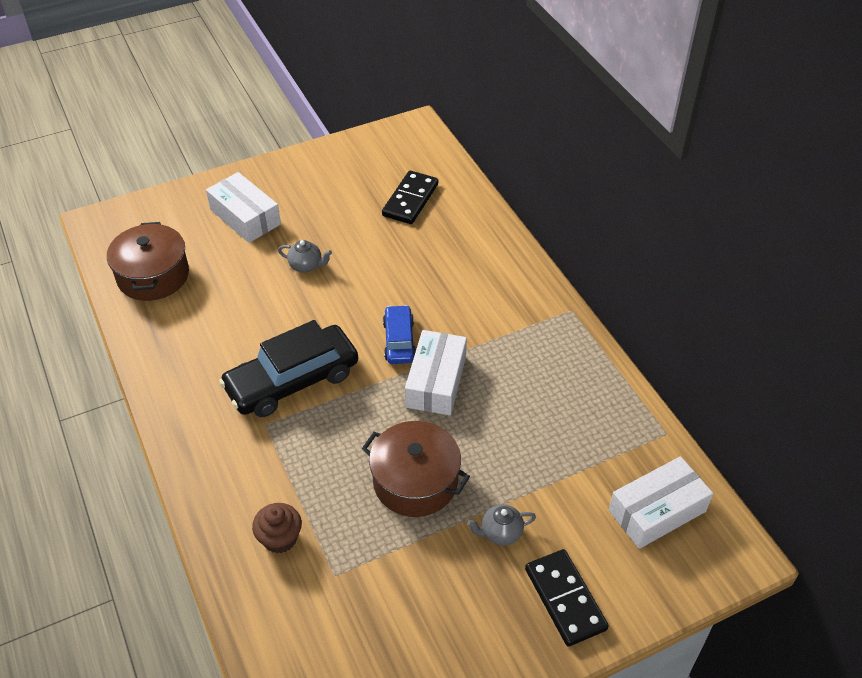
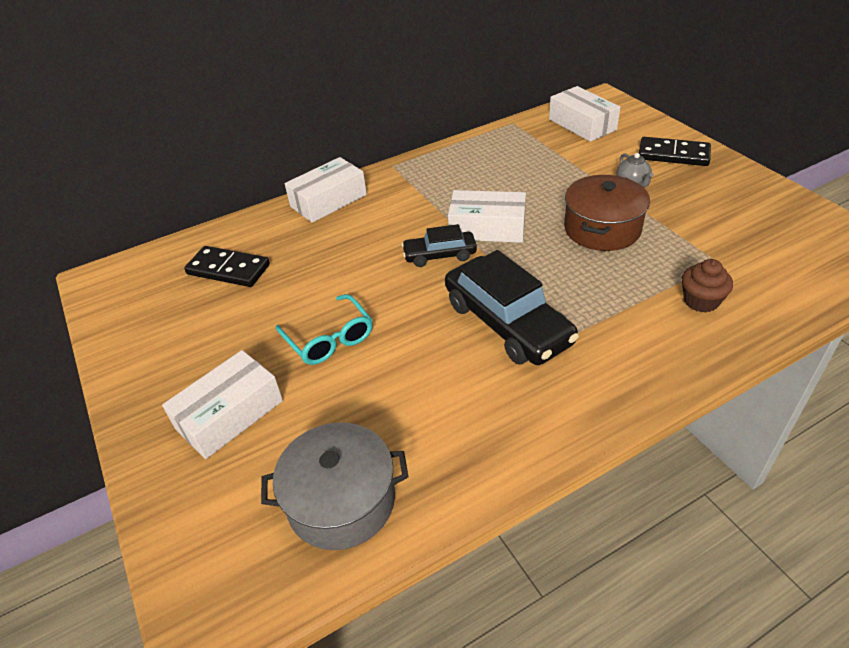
camera: 90 degrees left, 5 degrees down
(153, 275) = (341, 501): brown pot -> grey pot
(306, 266) = (329, 338): grey teapot -> turquoise glasses
(399, 341) = (439, 255): blue car -> black car
(507, 260) = (328, 200): none -> white box
(565, 599) = (673, 155): black domino -> black domino turned 45 degrees clockwise

